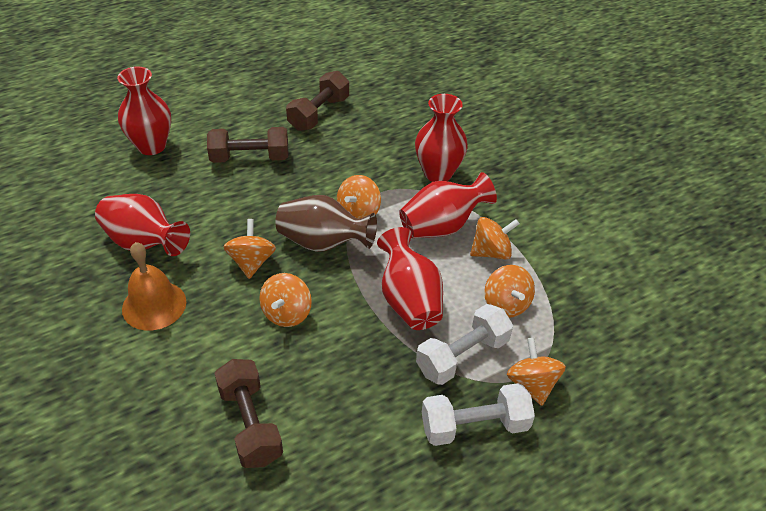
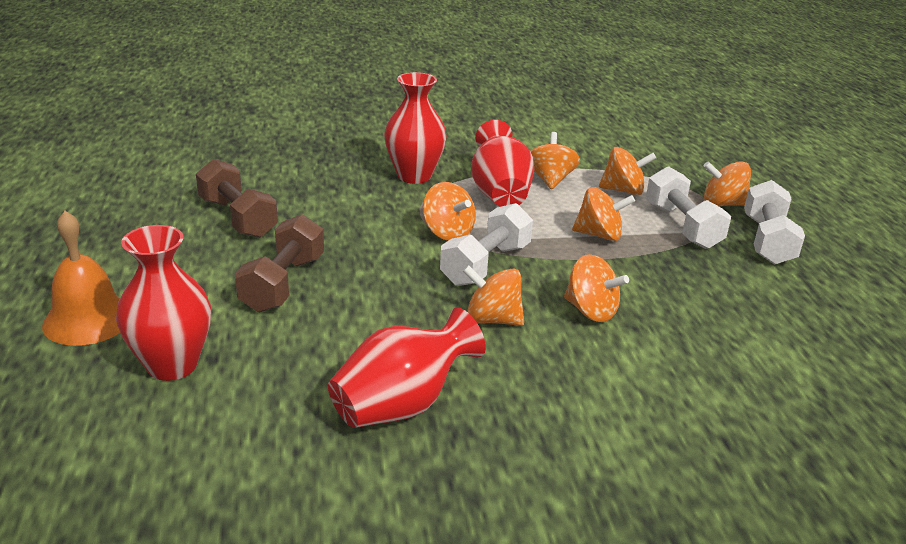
camera: 70 degrees left, 15 degrees down
(154, 305) = (536, 413): orange bell -> orange bell (88, 319)
(250, 424) = (754, 367): brown dumbbell -> none
(323, 243) = (485, 264): brown vase -> white dumbbell
(409, 300) = (599, 235): red vase -> orange spinning top

